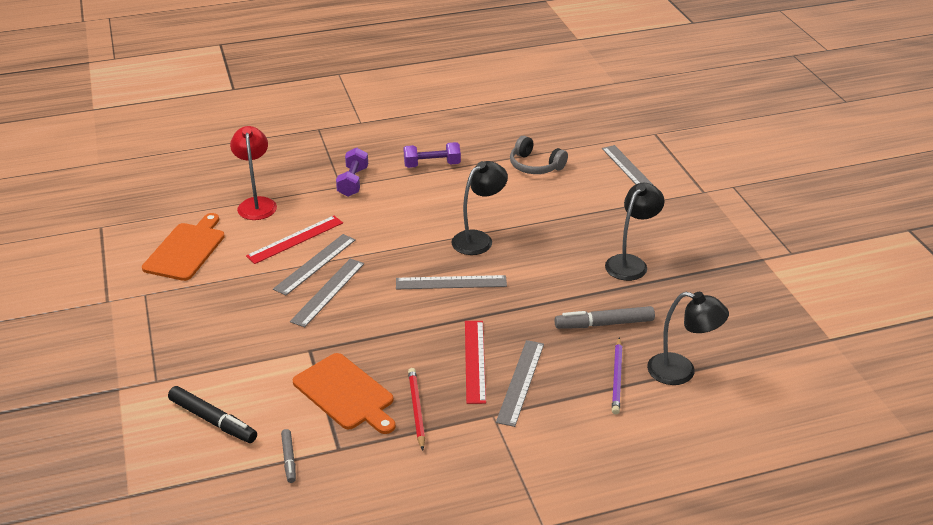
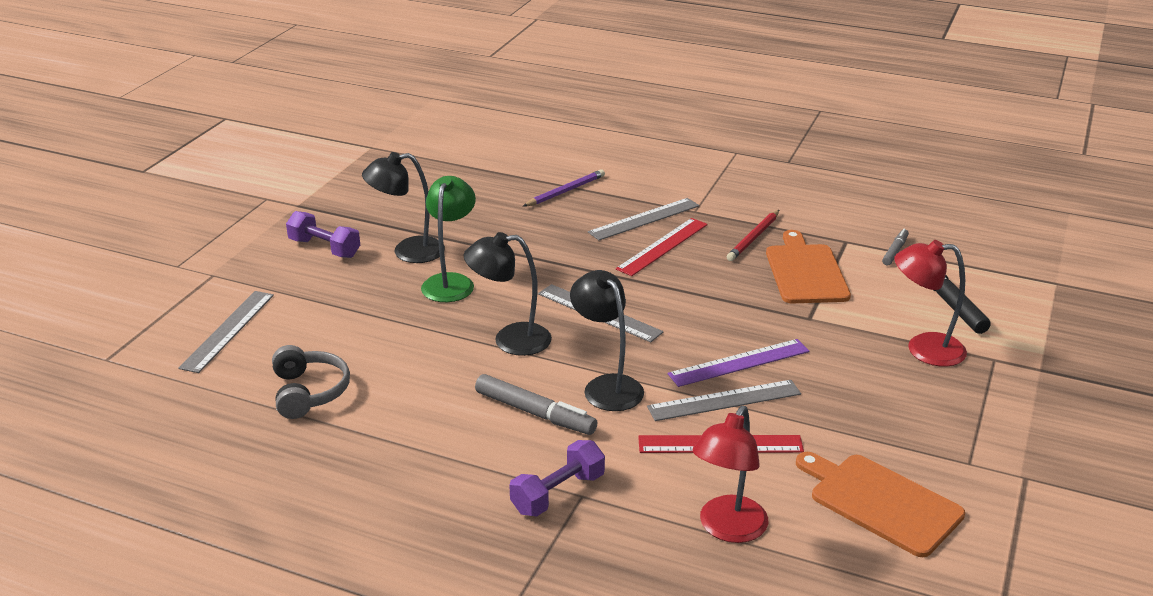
camera: 140 degrees left, 5 degrees down
(186, 250) = (881, 502): orange cutting board -> orange cutting board turned 75 degrees clockwise
(212, 364) = (923, 349): none -> red lamp
(328, 292) = (739, 363): grey ruler -> purple ruler
(432, 165) = (423, 463): purple dumbbell -> purple dumbbell (324, 248)
(569, 256) = (450, 282): none -> green lamp
(604, 324) = (514, 223): grey marker -> grey marker (535, 413)
(681, 372) = (512, 175): black lamp -> black lamp (607, 386)

